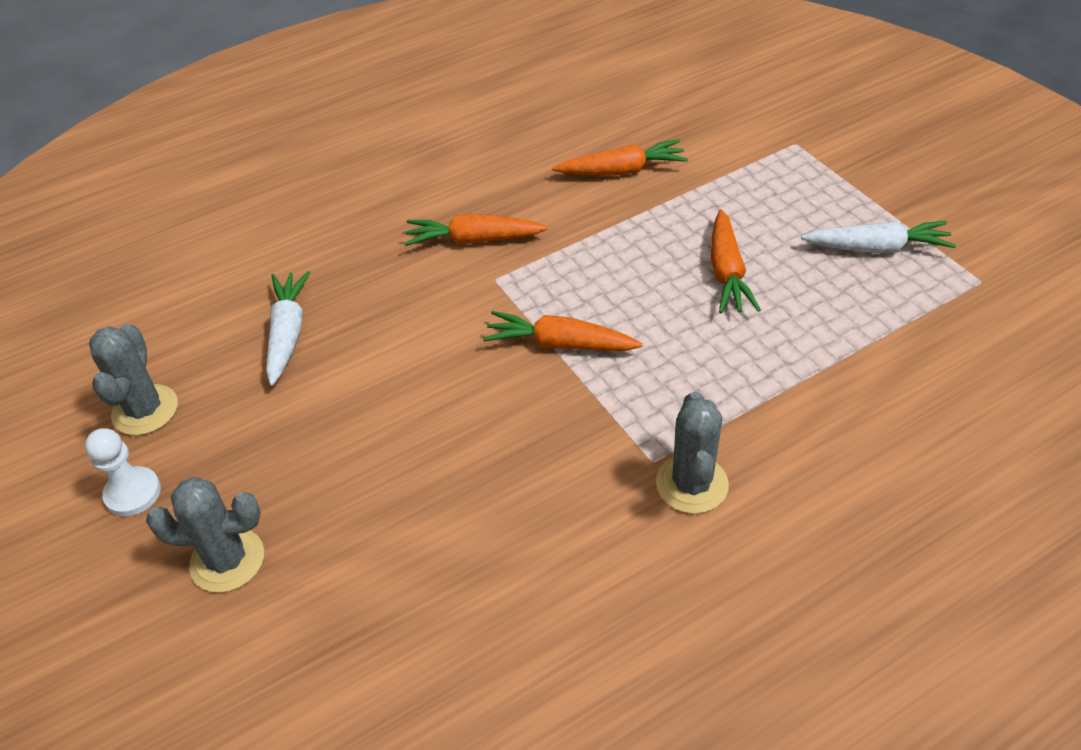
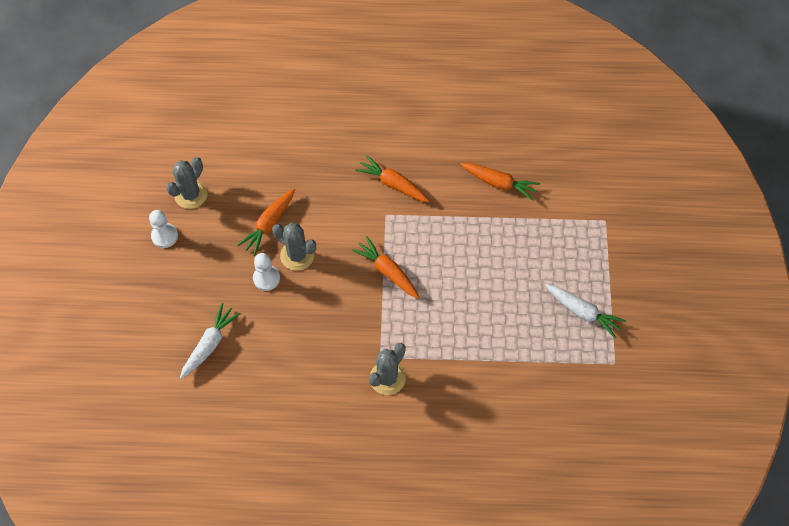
camera: 30 degrees right, 15 degrees up
(227, 560) = (183, 292): grey cactus -> grey cactus (297, 255)
(288, 333) = (273, 188): white carrot -> white carrot (210, 344)
(368, 457) = (266, 278): none -> white pawn
(727, 273) = (496, 280): orange carrot -> orange carrot (269, 224)

